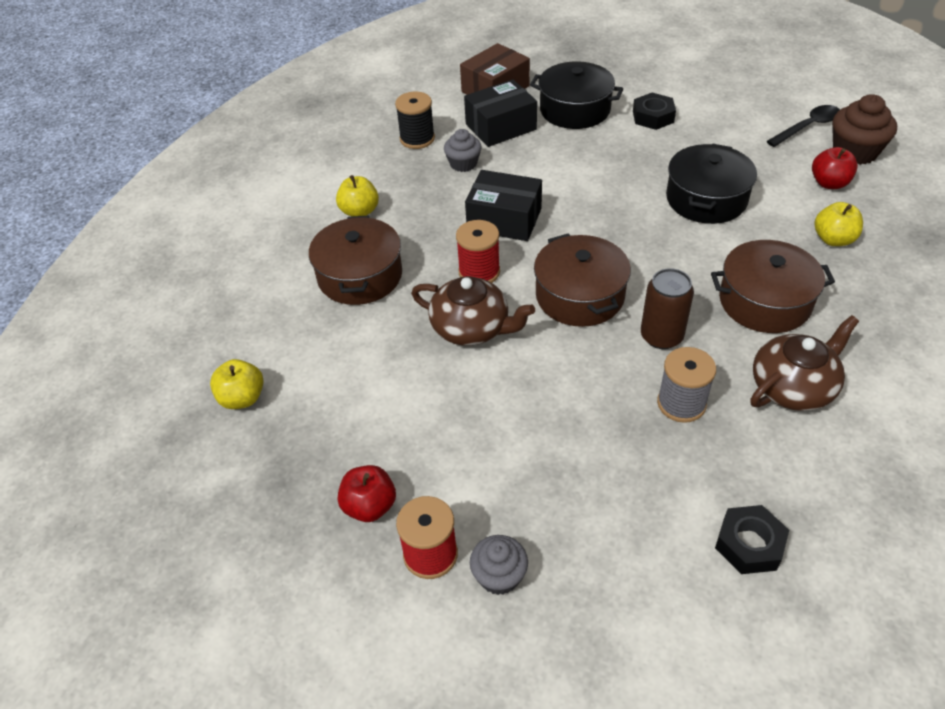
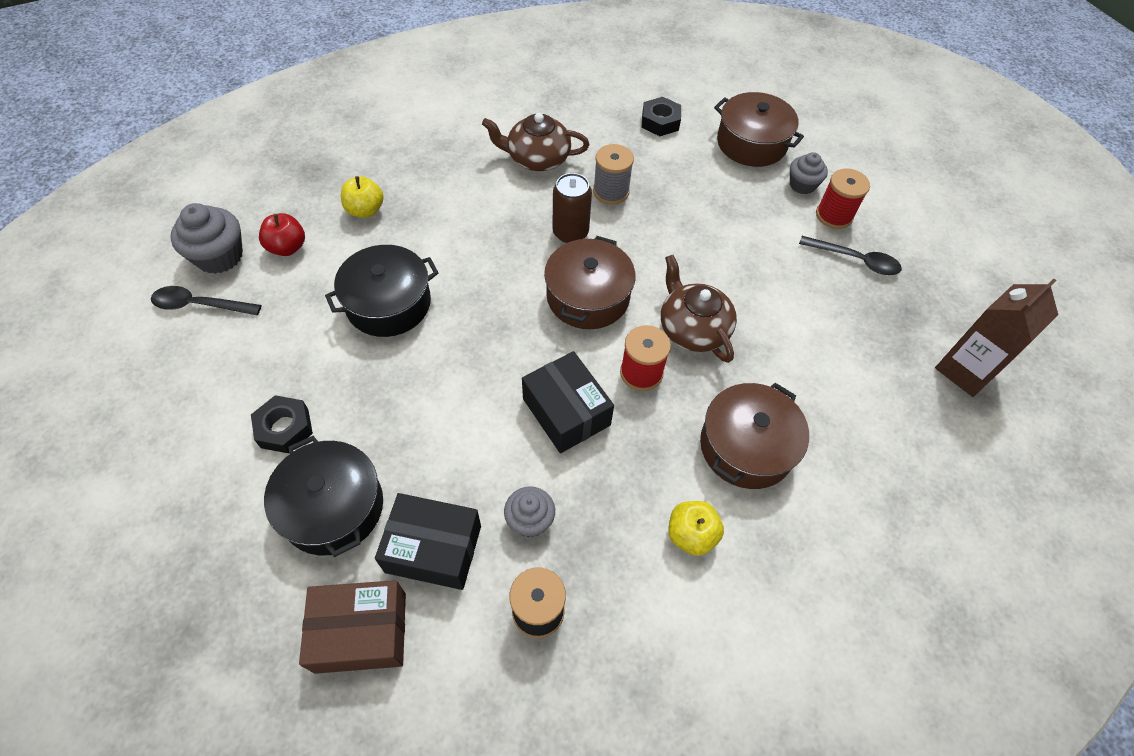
camera: 145 degrees left, 10 degrees up
(198, 453) = (965, 370): none -> brown carton
(242, 398) = (913, 393): yellow apple -> none
(369, 506) = (855, 260): red apple -> black spoon
(764, 301) = (476, 207): brown pot -> brown pot (751, 143)
(854, 152) = (219, 256): brown cupcake -> grey cupcake

